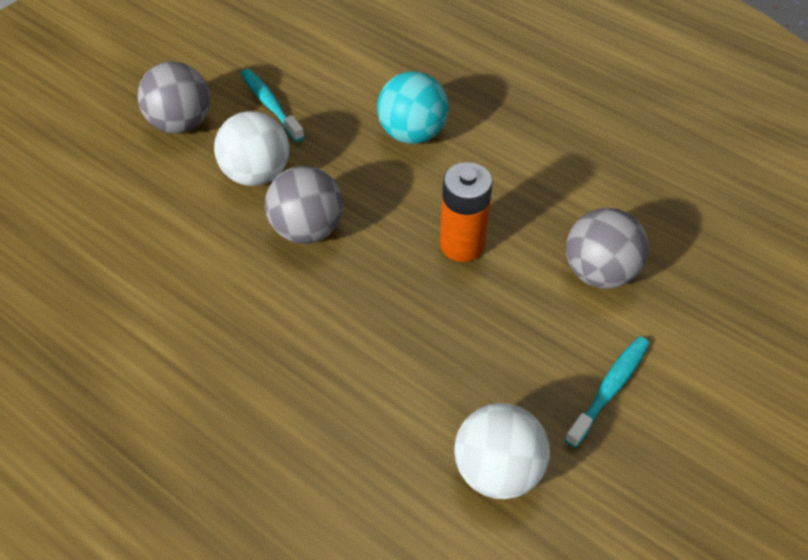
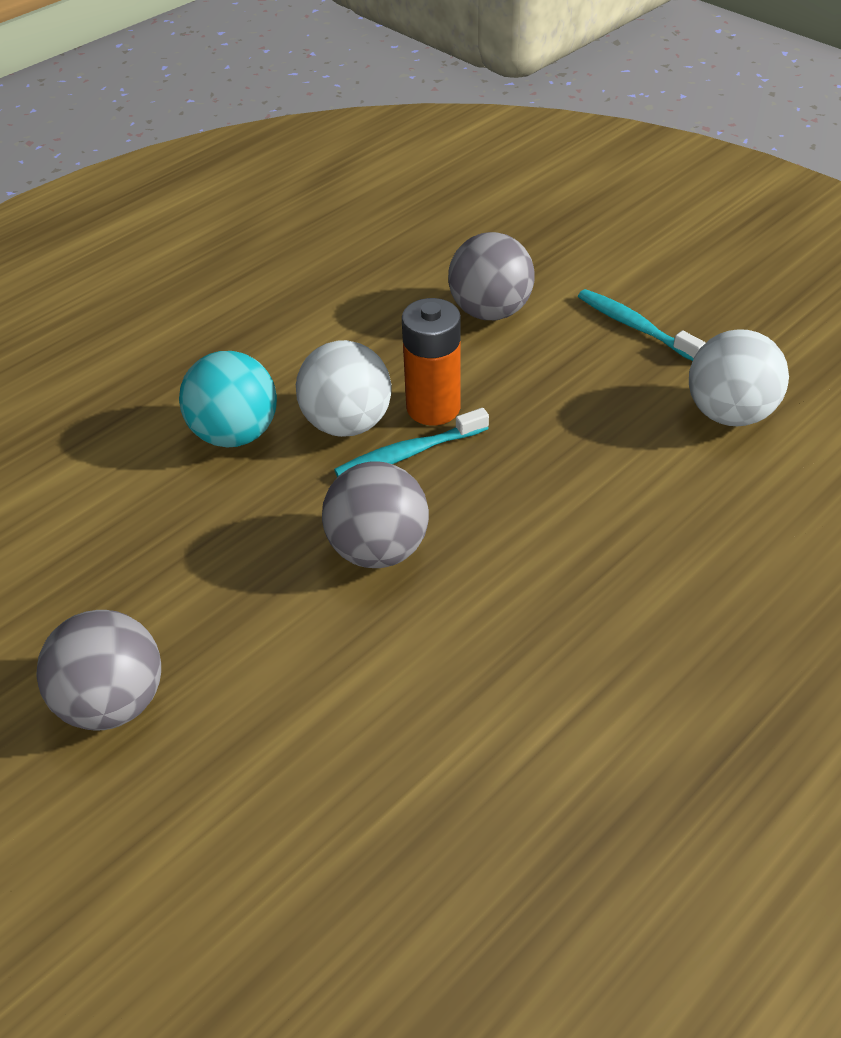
camera: 80 degrees left, 5 degrees down
(256, 174) = (259, 602): white ball -> white ball (347, 423)
(270, 105) = (119, 582): turquoise toothbrush -> turquoise toothbrush (408, 453)

